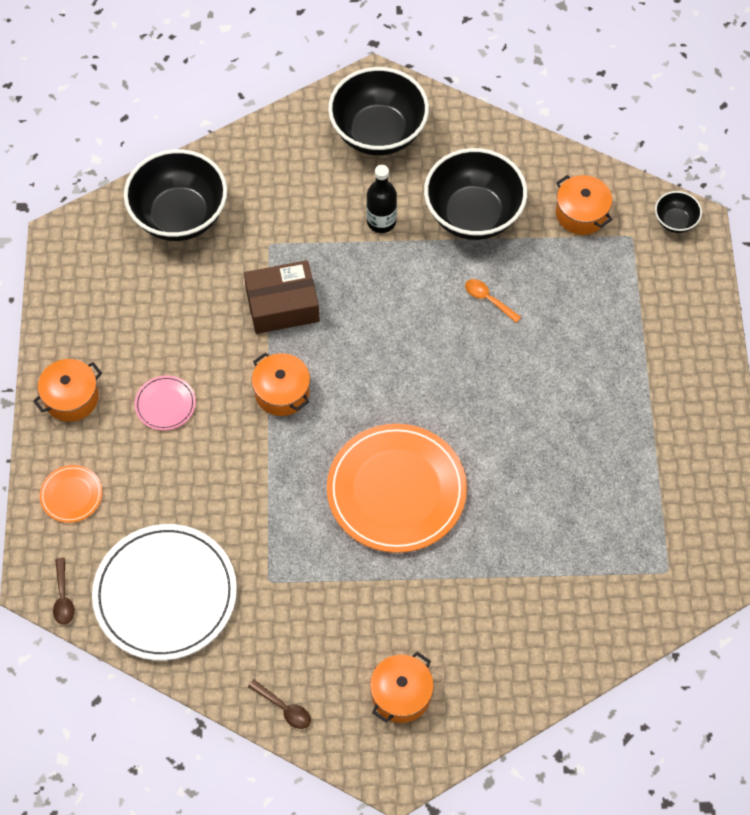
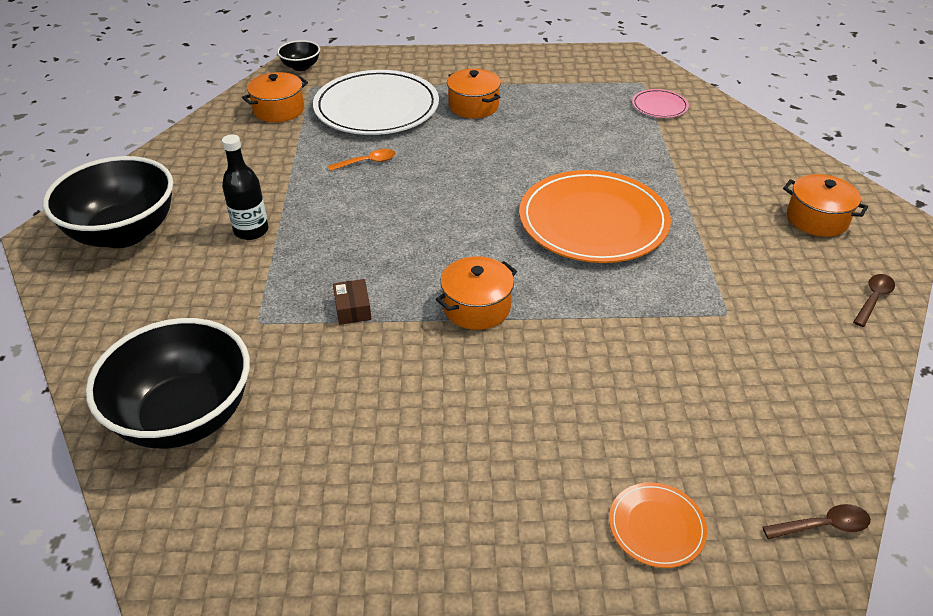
camera: 90 degrees left, 20 degrees down
(71, 398) = (490, 538): orange pot -> orange pot (473, 106)
(165, 404) = (497, 420): pink plate -> pink plate (659, 106)
(165, 594) = (776, 408): white plate -> white plate (376, 107)
(282, 305) = (352, 309): brown box -> brown box, size x0.48
(473, 215) = (261, 169): black bowl -> none
(488, 299) = (367, 162): orange spoon -> orange spoon turned 150 degrees counterclockwise

